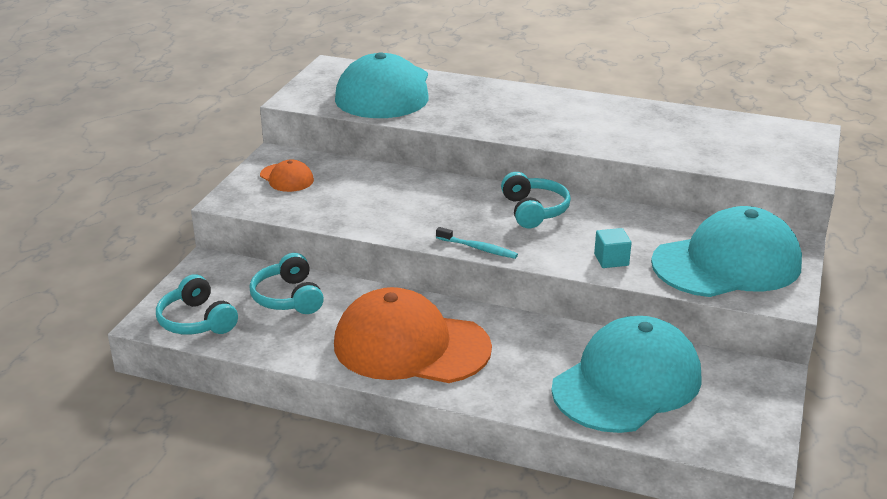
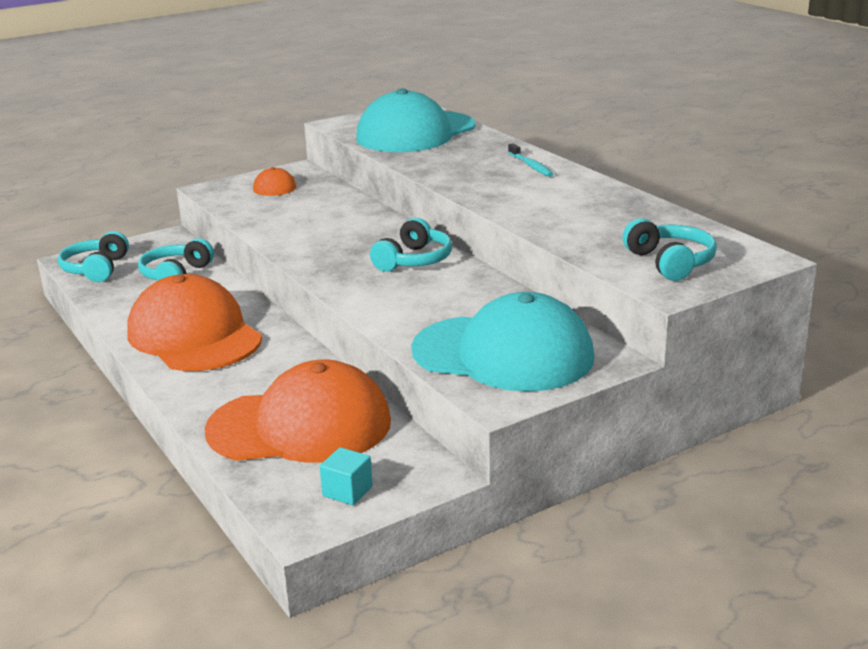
camera: 40 degrees right, 5 degrees down
(478, 248) = (315, 272): turquoise toothbrush -> turquoise toothbrush (531, 165)
(611, 260) = (404, 315): turquoise cube -> turquoise cube (347, 491)
(627, 382) = (300, 426): turquoise cap -> orange cap
(768, 153) = (670, 262): none -> turquoise headphones

